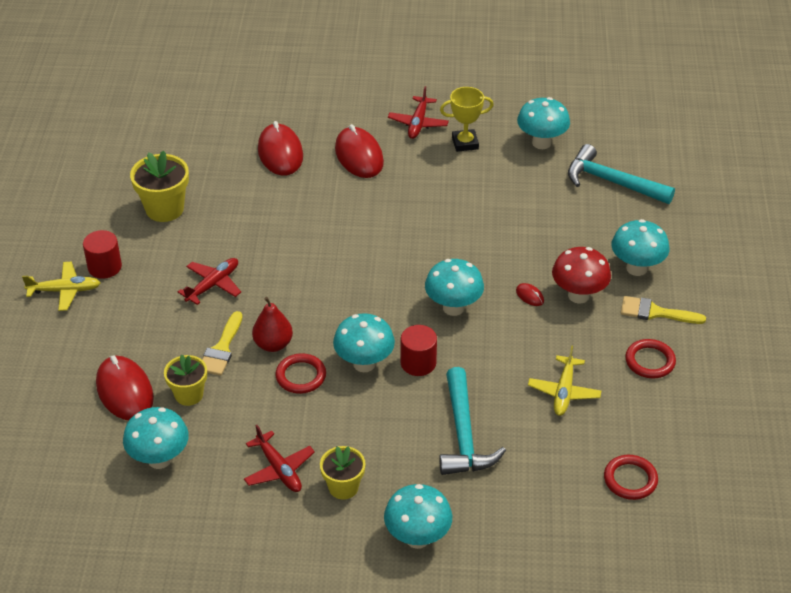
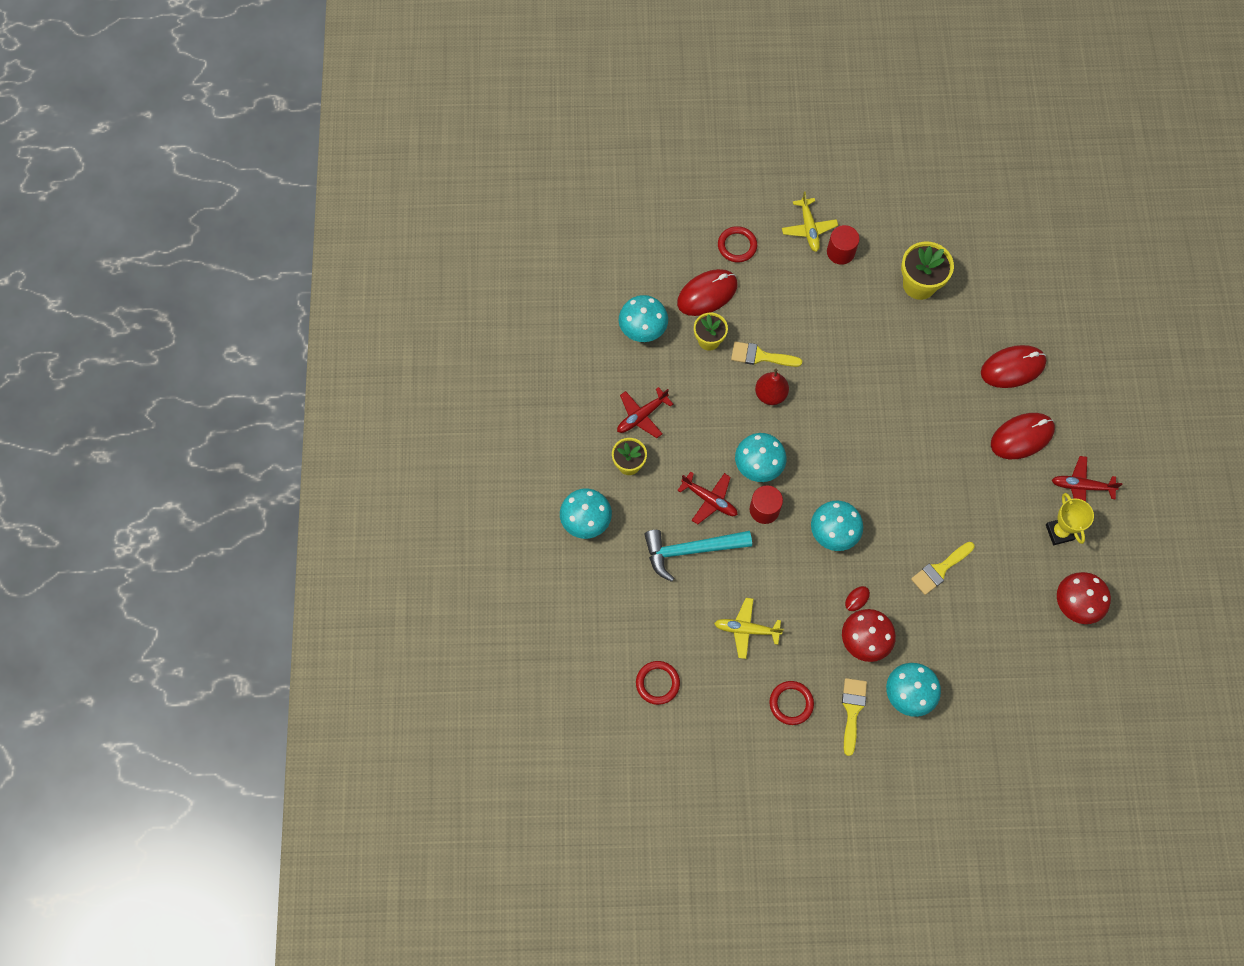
camera: 85 degrees right, 25 degrees up
(213, 285) = (832, 338): red plane -> red plane (709, 500)
(301, 376) = (738, 420): red ring -> red ring (737, 246)
(499, 230) = (940, 569): none -> yellow brush
(541, 143) = (1074, 605): turquoise mushroom -> red mushroom
(612, 182) = (1027, 674): turquoise hammer -> none

